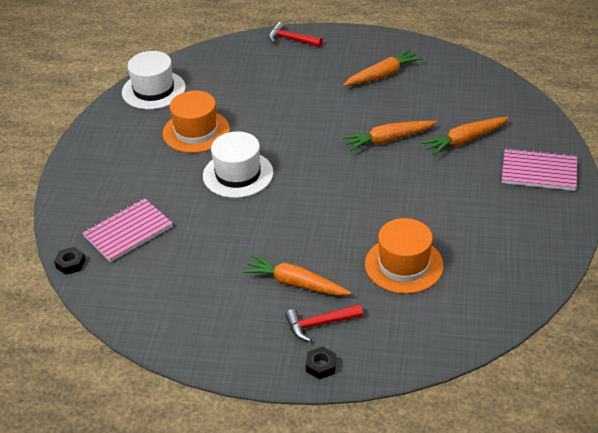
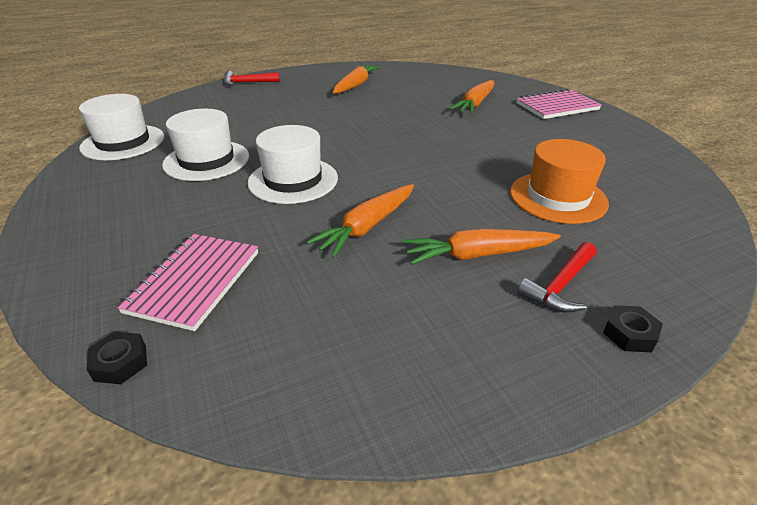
camera: 35 degrees left, 5 degrees down
(196, 131) = (206, 160): orange hat -> white hat
(388, 140) = (413, 118): orange carrot -> orange carrot (367, 227)

